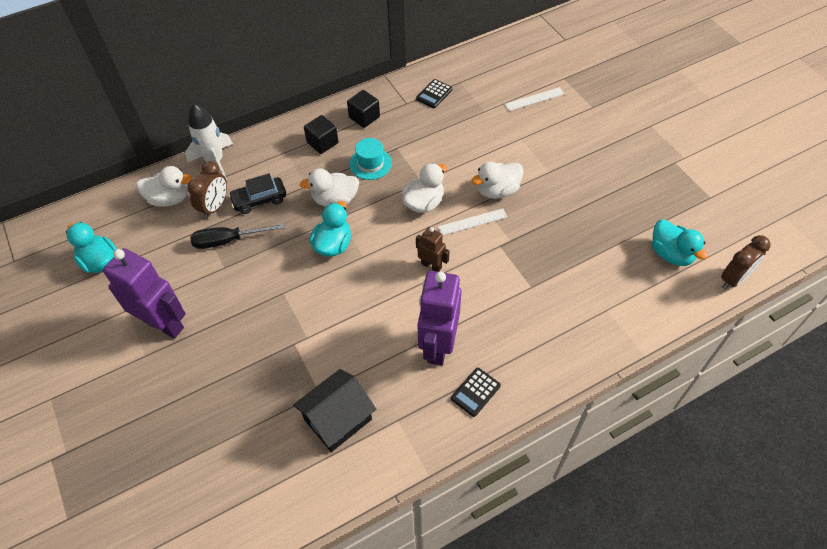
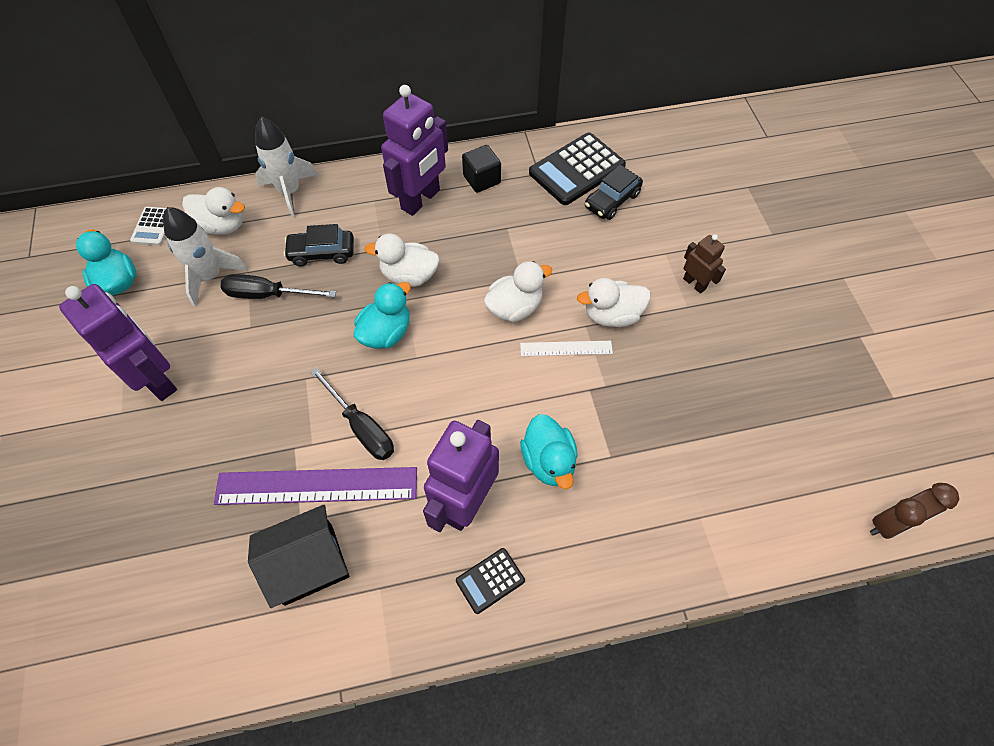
camera: 15 degrees right, 5 degrees up
(112, 213) = (153, 226): none -> white calculator
(176, 238) = (210, 276): none -> white rocket
(215, 207) = (268, 248): brown clock -> none
(322, 143) = (421, 200): black cube -> purple robot
(322, 365) = (317, 486): none -> purple ruler
(340, 315) = (361, 427): none -> black screwdriver
(370, 163) = (468, 240): turquoise hat -> none
(431, 265) = (495, 393): brown robot -> brown robot (694, 283)
(434, 94) = (577, 170): black calculator -> black calculator, size x1.95
(468, 110) = (612, 200): none -> black car
(534, 99) = (700, 205): white ruler -> none
(671, 254) = (813, 463): turquoise duck -> turquoise duck (548, 461)

